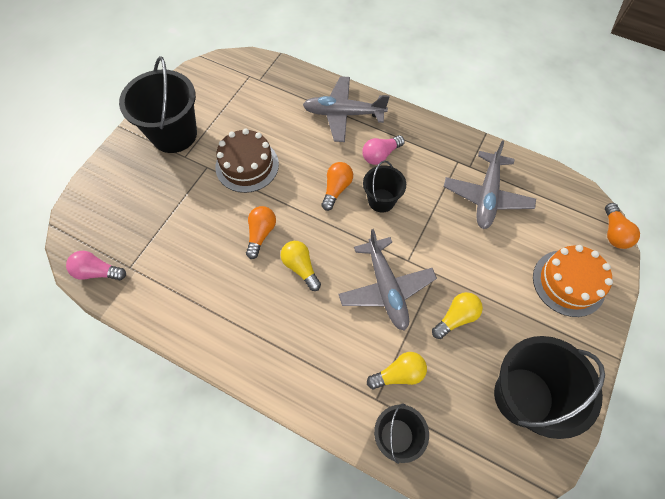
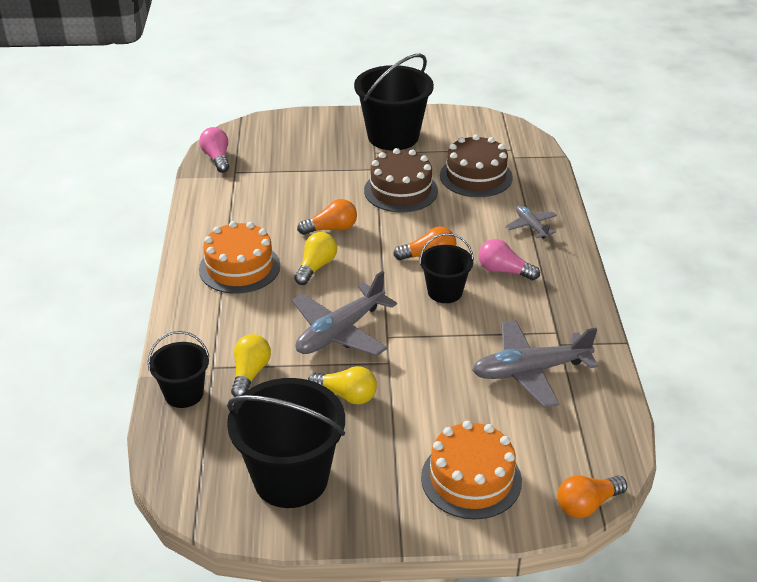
camera: 60 degrees right, 25 degrees down
(264, 323) = (239, 267): none -> orange cake
(265, 112) = (476, 176): none -> brown cake
(343, 114) = (531, 226): grey plane -> grey plane, size x0.53
(399, 374) = (250, 374): yellow light bulb -> yellow light bulb turned 120 degrees counterclockwise

